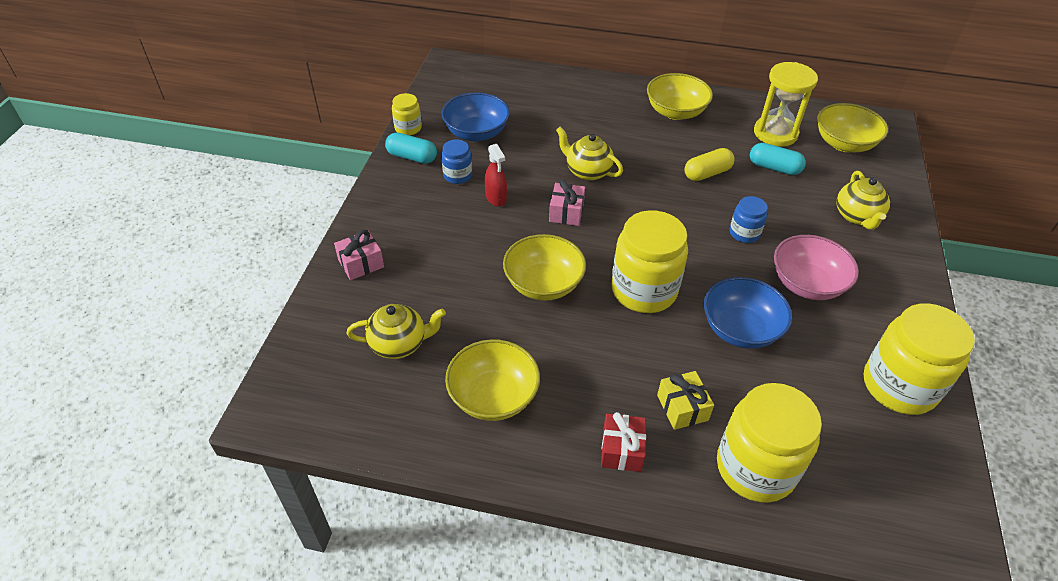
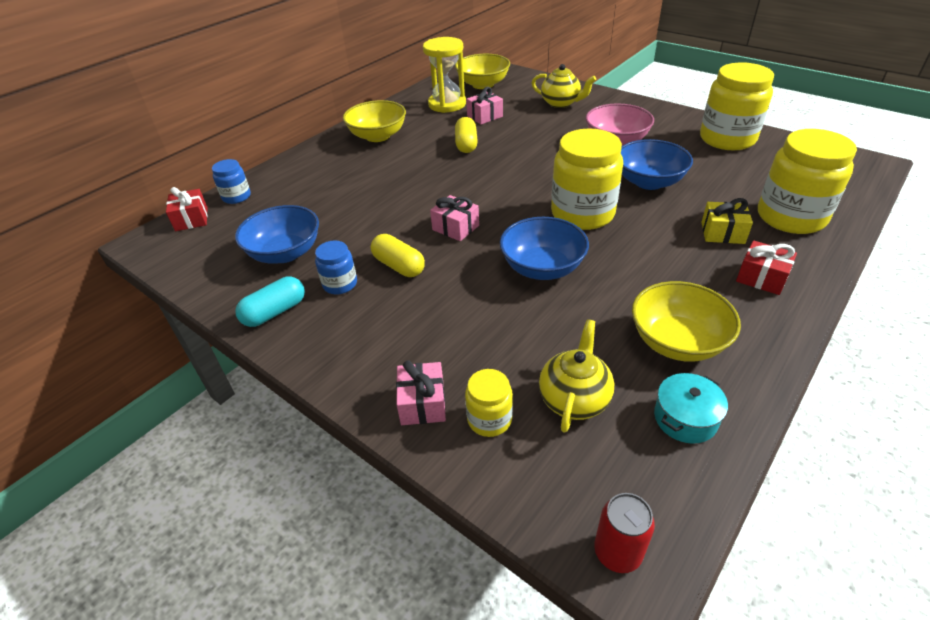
camera: 60 degrees left, 5 degrees down
(277, 398) = (617, 552): none -> red can
(407, 416) = (685, 418): none -> turquoise pot
(408, 128) = (220, 302): yellow jar -> yellow jar (489, 419)
(487, 70) = (191, 219): none -> red gift
(496, 198) = (398, 266): red spray bottle -> yellow capsule
(543, 284) = (542, 268): yellow bowl -> blue bowl
(587, 171) = (410, 201): yellow teapot -> none
(744, 233) = (547, 149): blue jar -> blue jar (236, 197)
(774, 168) = (485, 116): turquoise capsule -> pink gift

